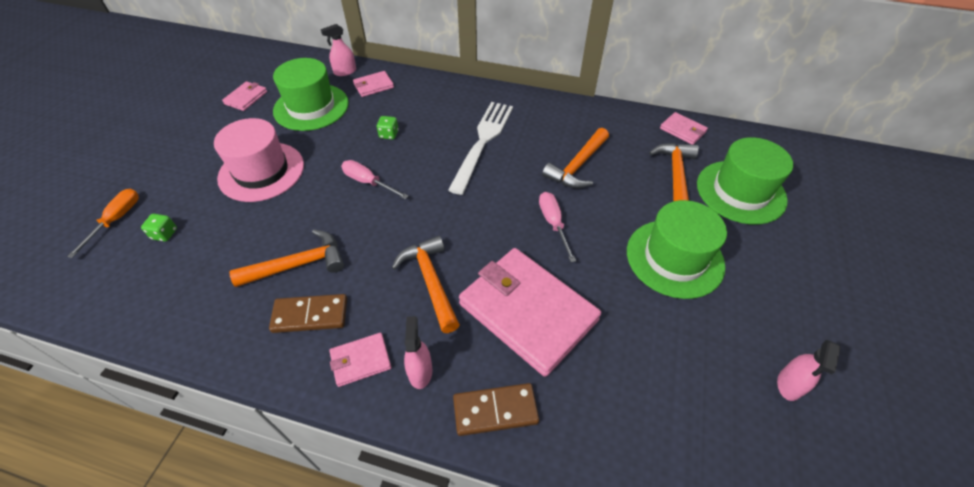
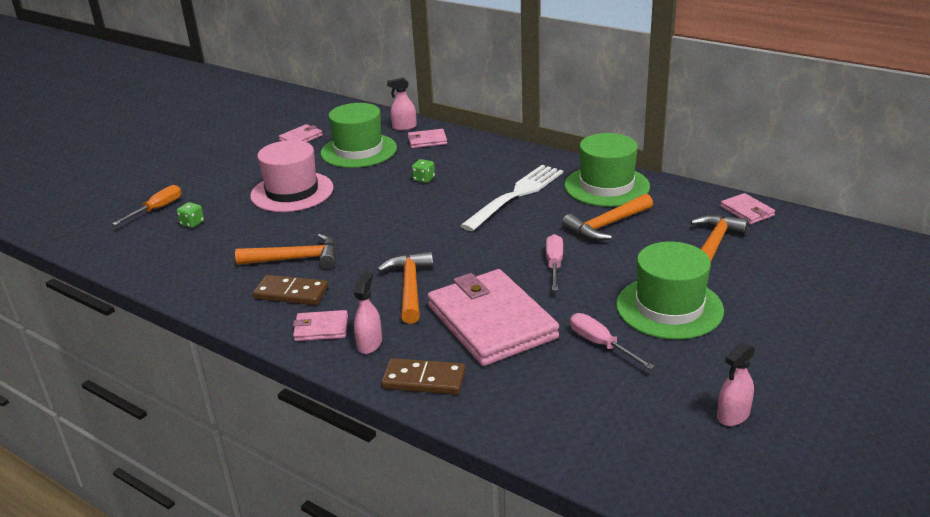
camera: 20 degrees right, 20 degrees down
(368, 182) = (386, 211): pink screwdriver -> pink screwdriver (601, 344)
(740, 192) = (782, 268): green hat -> green hat (606, 186)

